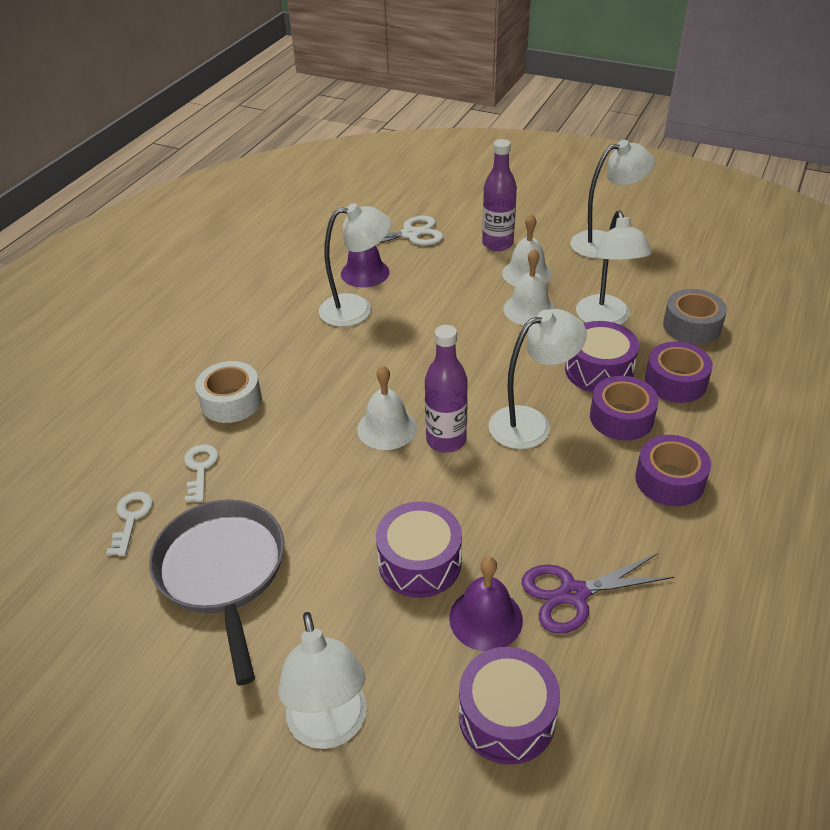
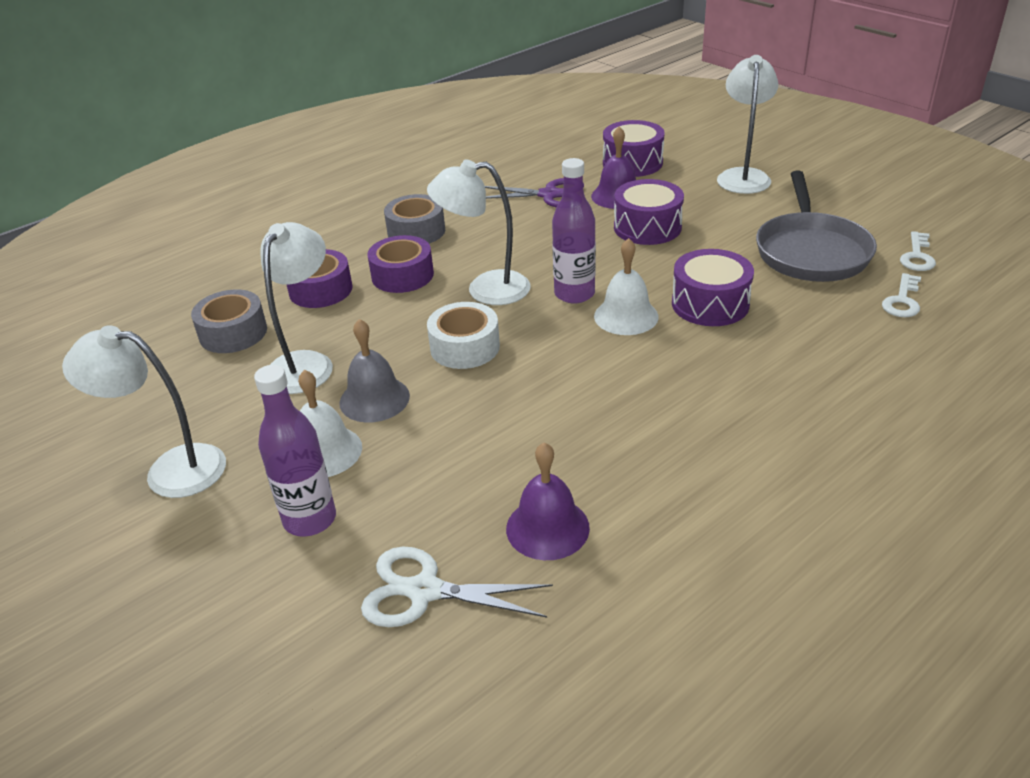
camera: 155 degrees left, 5 degrees down
(200, 469) = (832, 324): white key -> white key (917, 256)
(231, 401) = (794, 382): white tape -> white tape (465, 347)
(357, 309) = (592, 463): white lamp -> none
(529, 309) = (374, 399): white bell -> grey bell
(599, 370) = (376, 316): purple drum -> purple drum (710, 304)
(669, 480) = (416, 231): purple tape -> grey tape

